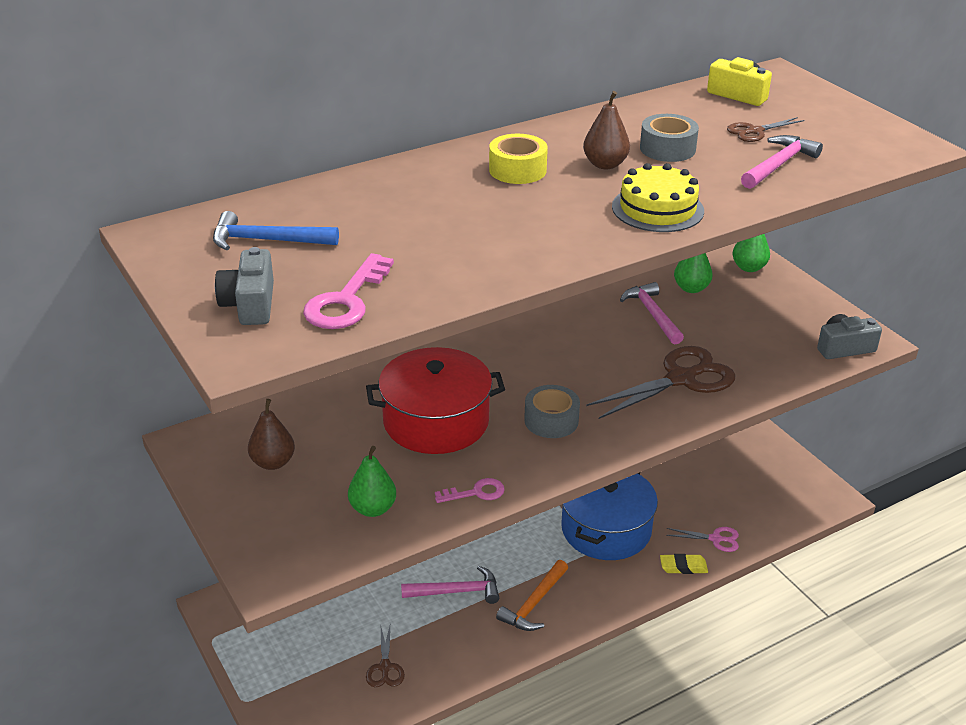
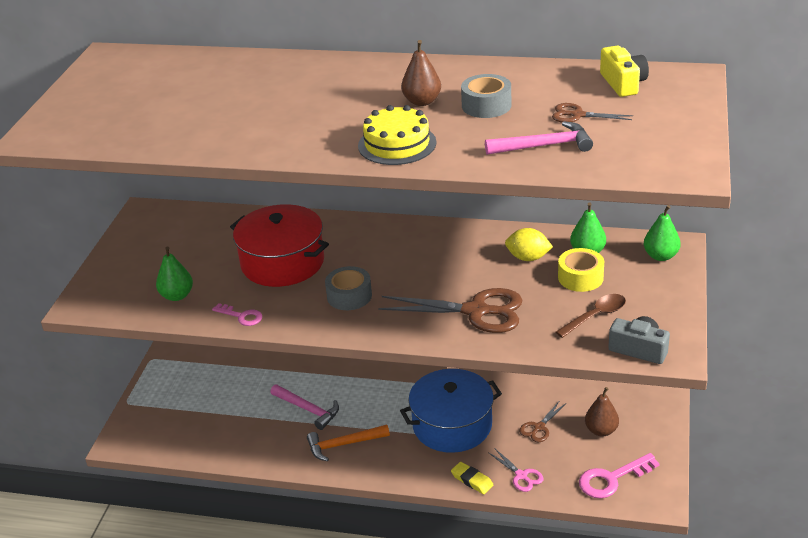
camera: 45 degrees right, 0 degrees up
(250, 304) = (82, 112): grey camera -> none
(267, 240) = (151, 79): blue hammer -> none
(273, 462) = (166, 243): brown pear -> brown pear (601, 430)
(346, 300) = (127, 129): pink key -> pink key (612, 479)
(385, 667) = (214, 429): brown scissors -> brown scissors (539, 427)
(517, 170) = (360, 85): yellow tape -> yellow tape (580, 277)
(652, 314) = (528, 258): pink hammer -> yellow lemon
(775, 337) = (596, 316): none -> brown spoon

